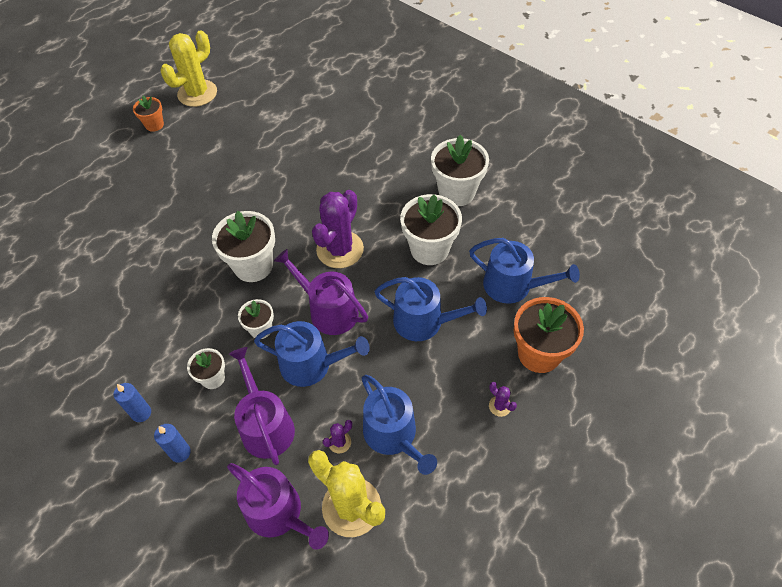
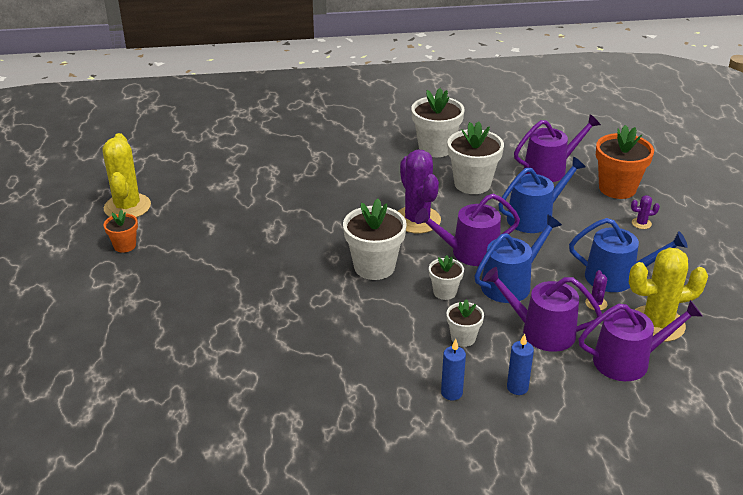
camera: 50 degrees left, 20 degrees down
(513, 286) = (549, 169): blue watering can -> purple watering can

